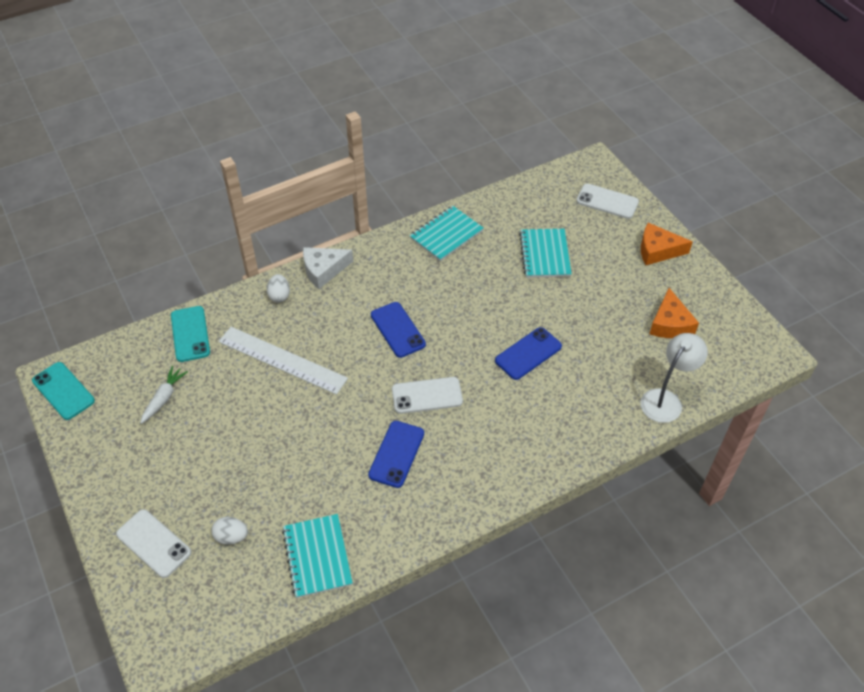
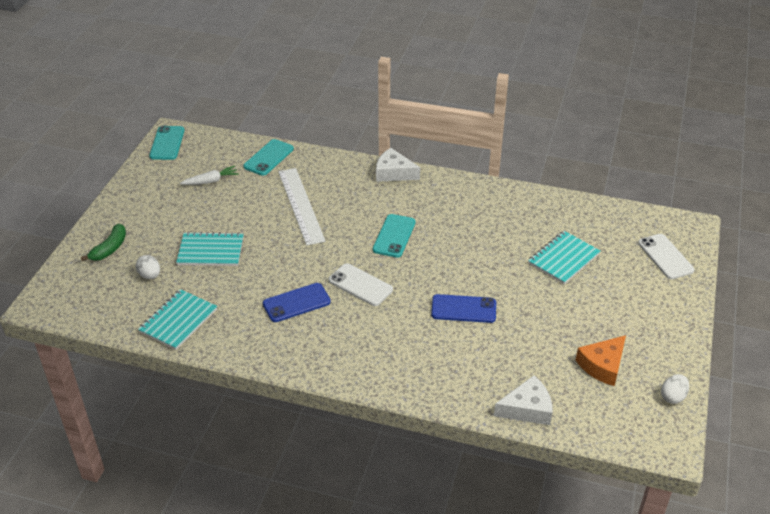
camera: 45 degrees right, 10 degrees down
(154, 543) = (110, 248): white phone -> green banana
(279, 296) = (347, 170): white egg -> white egg (673, 397)
(398, 330) = (394, 236): blue phone -> turquoise phone
(446, 235) = (506, 203): turquoise notebook -> turquoise notebook (211, 251)
(657, 250) = (663, 313): orange cheese -> none
(666, 400) = (527, 409): white lamp -> white cheese

